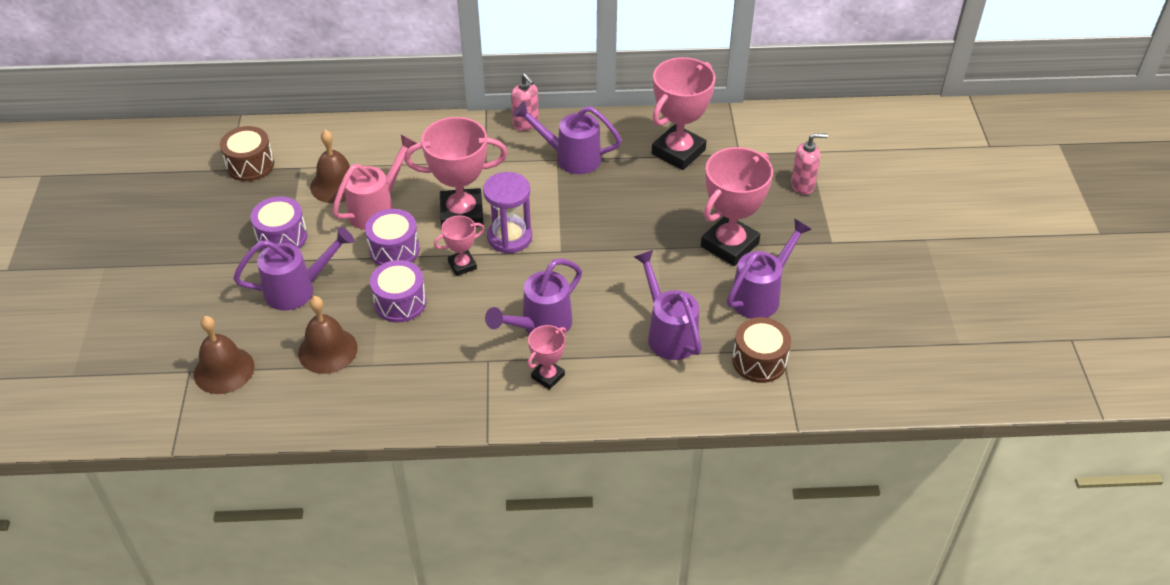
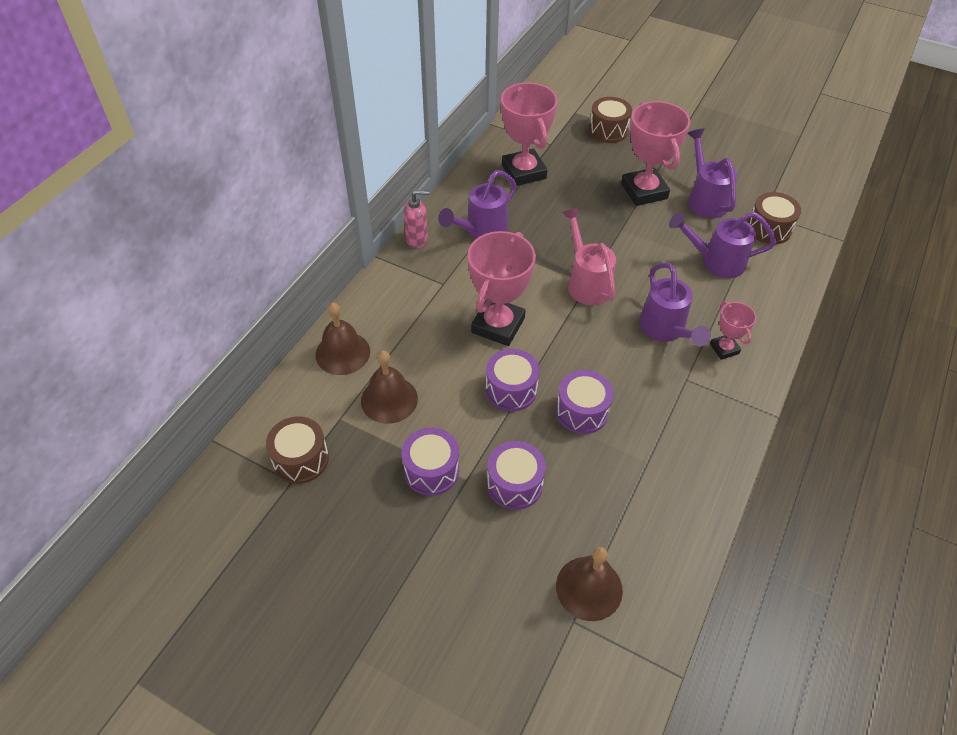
camera: 60 degrees left, 5 degrees up
(297, 289) = (514, 484): purple watering can -> purple drum
(327, 350) = (611, 489): brown bell -> brown bell (342, 353)
(377, 208) = (446, 381): pink watering can -> pink watering can (586, 282)
(462, 265) = (563, 351): pink trophy -> none
(509, 237) = (550, 307): purple hourglass -> none
(803, 186) = (608, 130): pink soap dispenser -> brown drum

